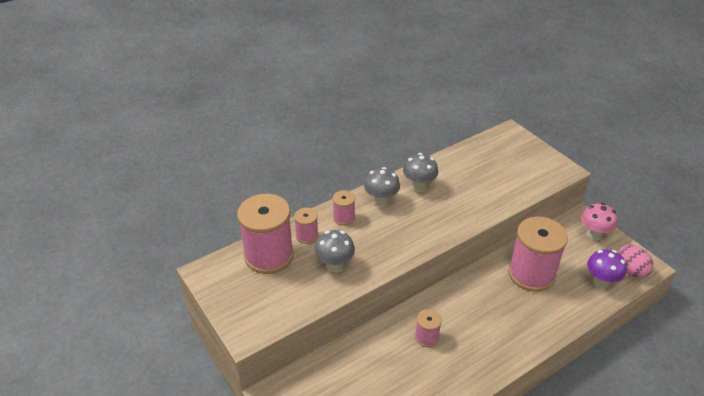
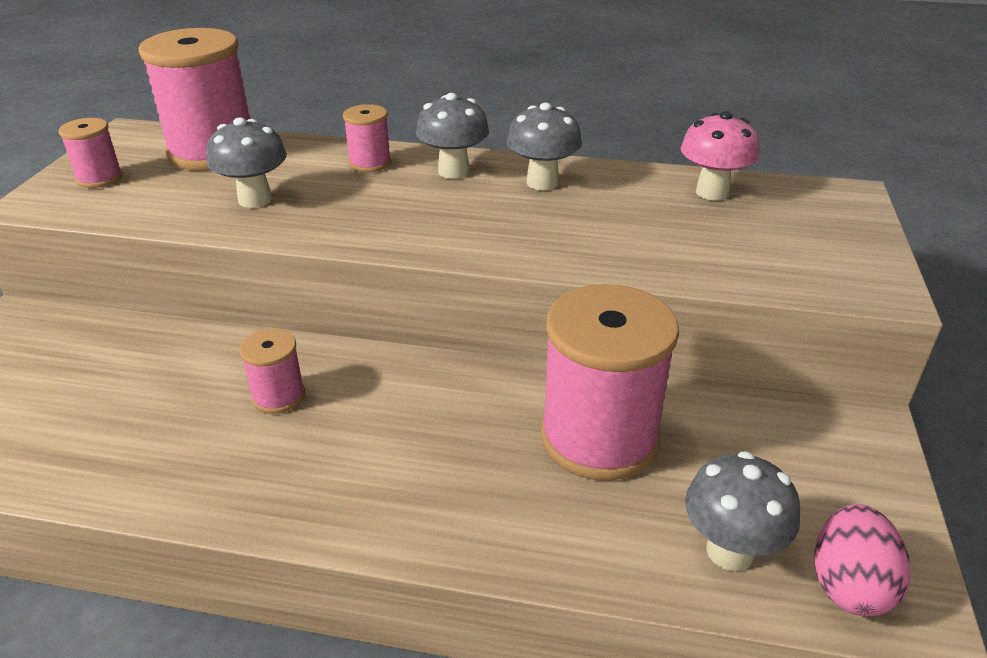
camera: 45 degrees right, 5 degrees down
(307, 236) = (290, 157): pink spool -> pink spool (99, 178)
(594, 235) = (848, 468): pink mushroom -> pink mushroom (712, 192)
(600, 282) = (729, 551): purple mushroom -> grey mushroom

